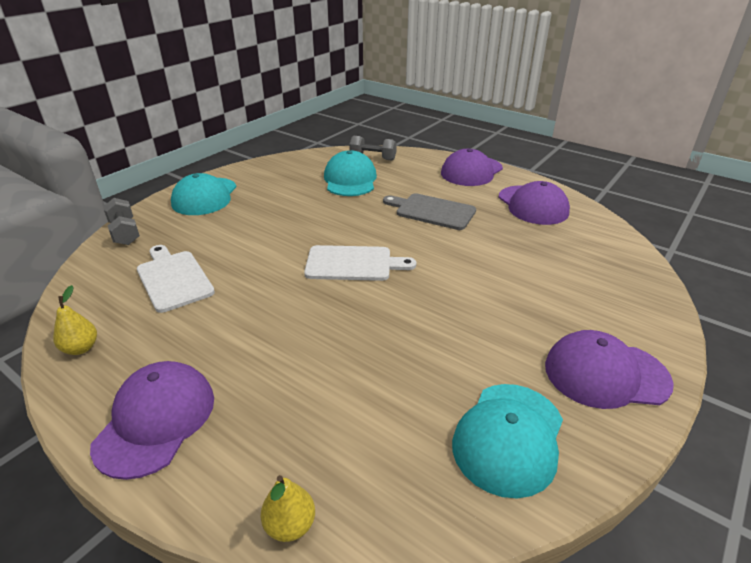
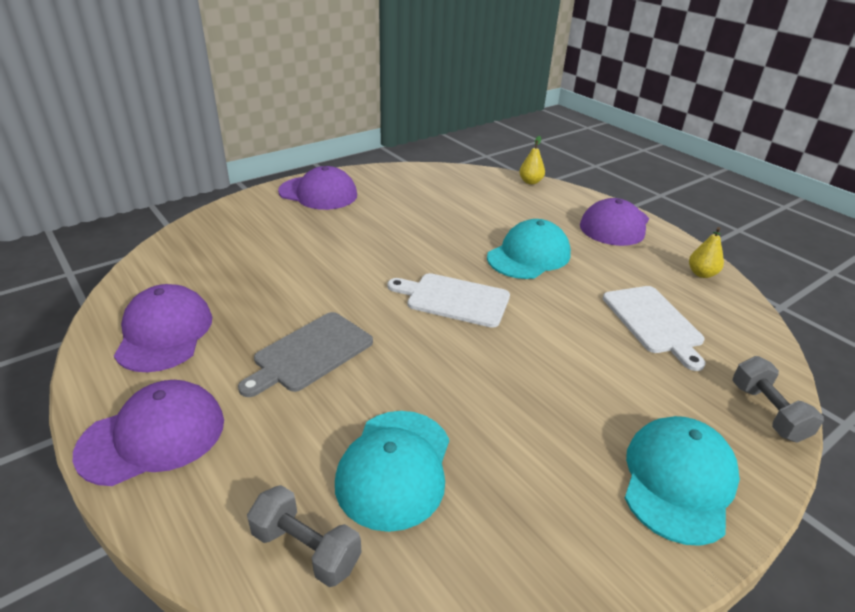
camera: 165 degrees left, 0 degrees up
(432, 211) = (310, 353): grey cutting board -> grey cutting board turned 90 degrees clockwise
(508, 437) = (406, 184): turquoise cap -> turquoise cap (529, 256)

